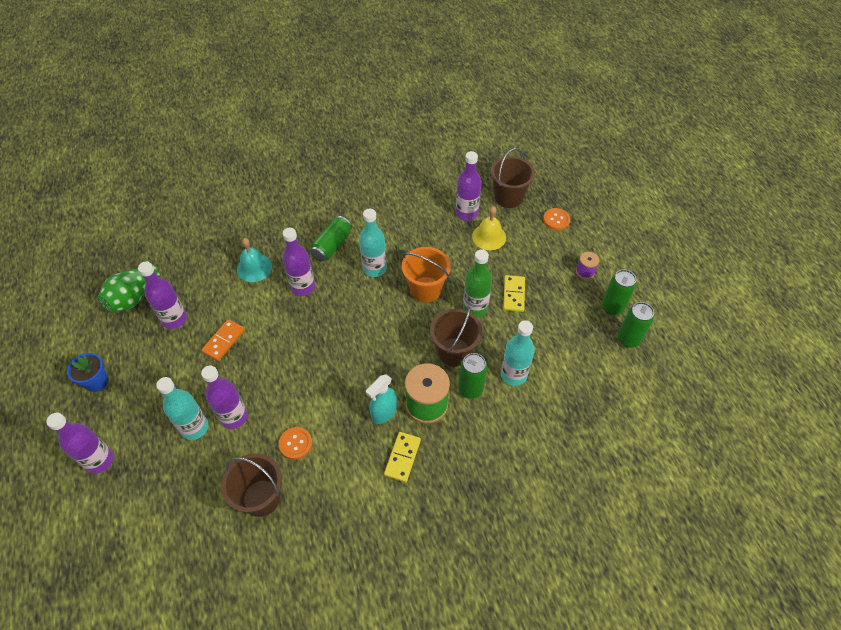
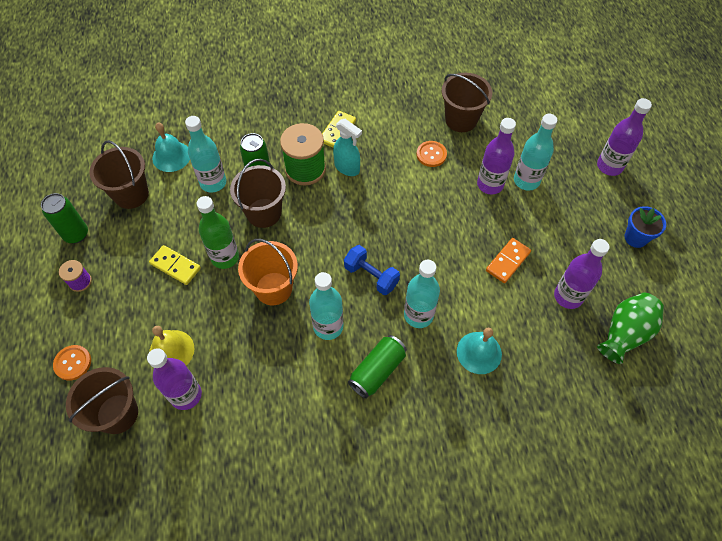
camera: 170 degrees left, 5 degrees up
(303, 287) = (418, 315): purple bottle -> turquoise bottle
(345, 311) = (371, 276): none -> blue dumbbell
(384, 413) = (347, 168): turquoise spray bottle -> turquoise spray bottle turned 75 degrees clockwise
(514, 294) = (175, 266): yellow domino -> yellow domino turned 75 degrees counterclockwise
(568, 397) = (171, 156): none -> turquoise bell
(585, 351) = (131, 194): none -> brown bucket
(628, 339) = (82, 199): green can -> none

